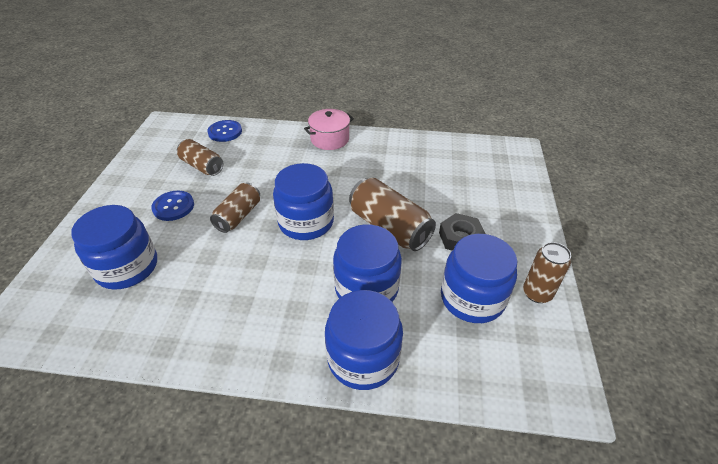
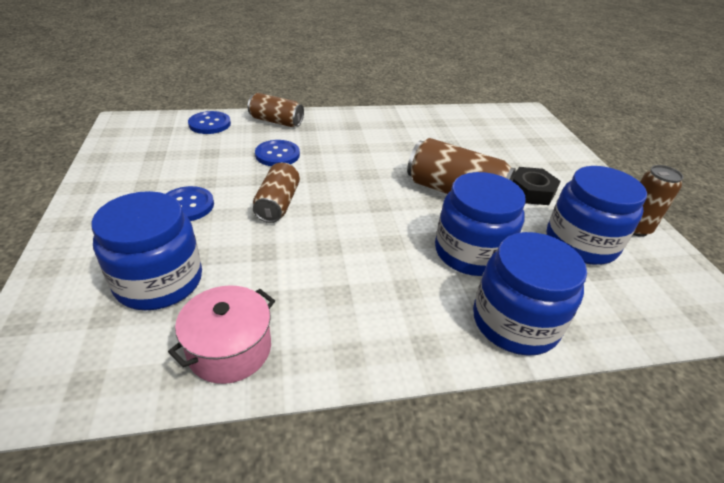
camera: 20 degrees left, 5 degrees down
(202, 166) = (201, 160): brown can -> brown can (276, 121)
(262, 169) = (277, 155): none -> blue button
(306, 222) = (362, 199): blue jar -> none
(330, 139) = (338, 120): pink pot -> pink pot (230, 349)

